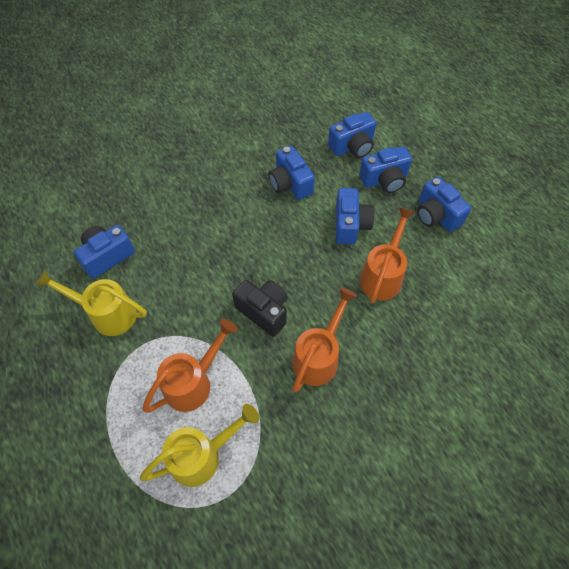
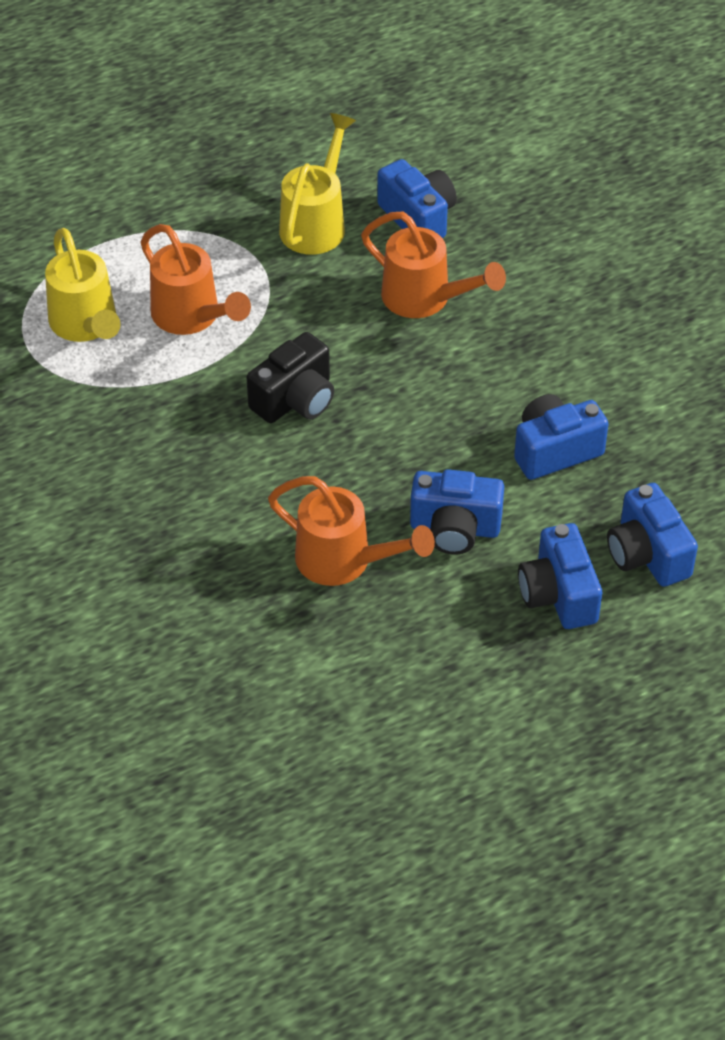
camera: 95 degrees right, 10 degrees down
(319, 356) = (207, 460): orange watering can -> orange watering can (425, 299)
(436, 215) = (466, 663): blue camera -> none

